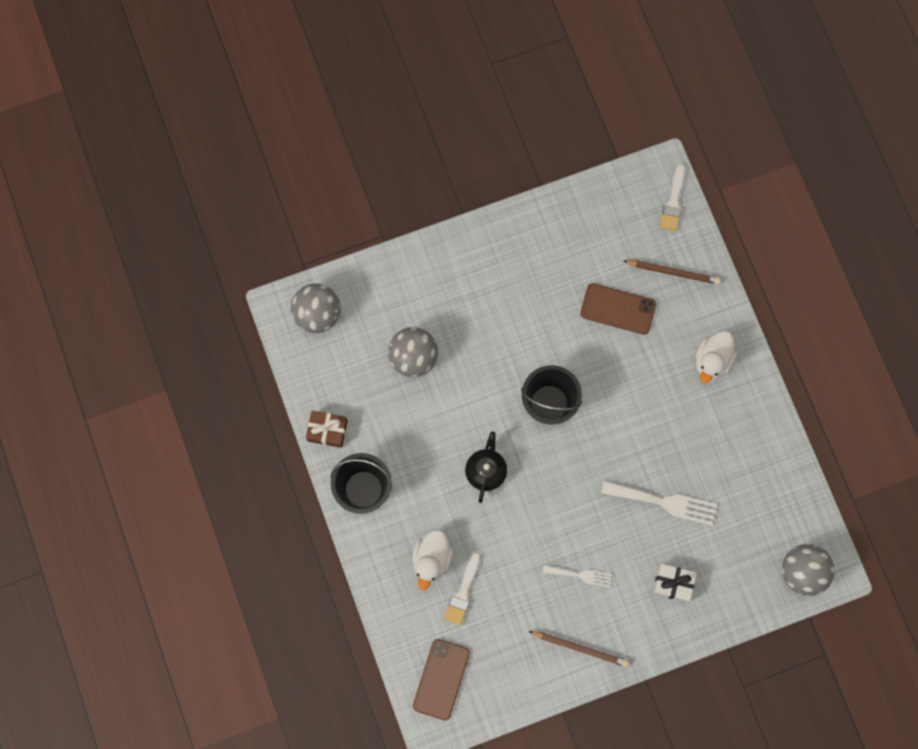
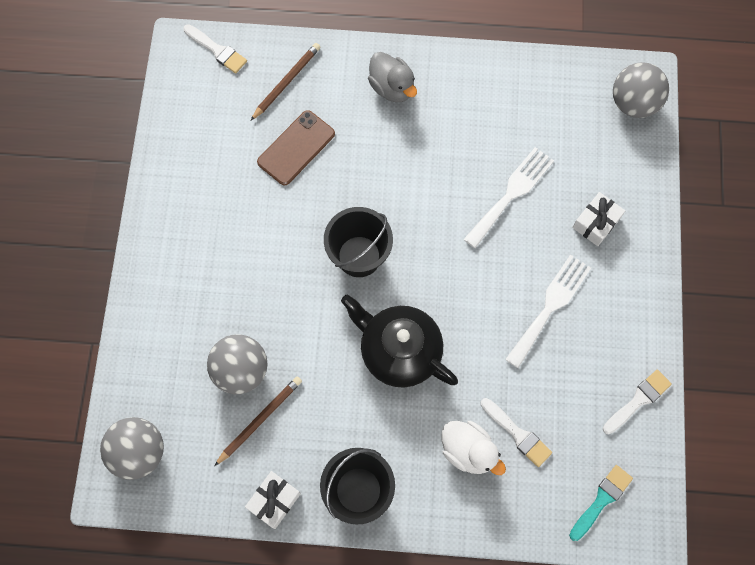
camera: 65 degrees left, 5 degrees down
(327, 431) = (274, 501): brown gift -> white gift
(441, 679) = (601, 500): brown phone -> turquoise brush
(486, 470) = (398, 351): black teapot -> black teapot, size x1.67
(535, 678) = (638, 400): none -> white brush
(580, 575) = (550, 306): white fork -> white fork, size x1.69
(580, 648) = (625, 341): brown pencil -> brown pencil (260, 420)
(712, 361) = (392, 87): white duck -> grey duck

